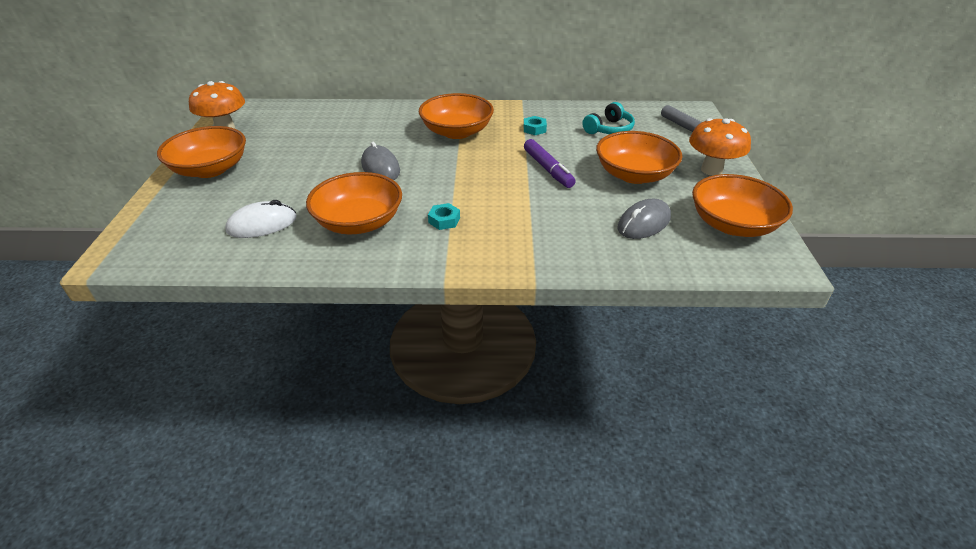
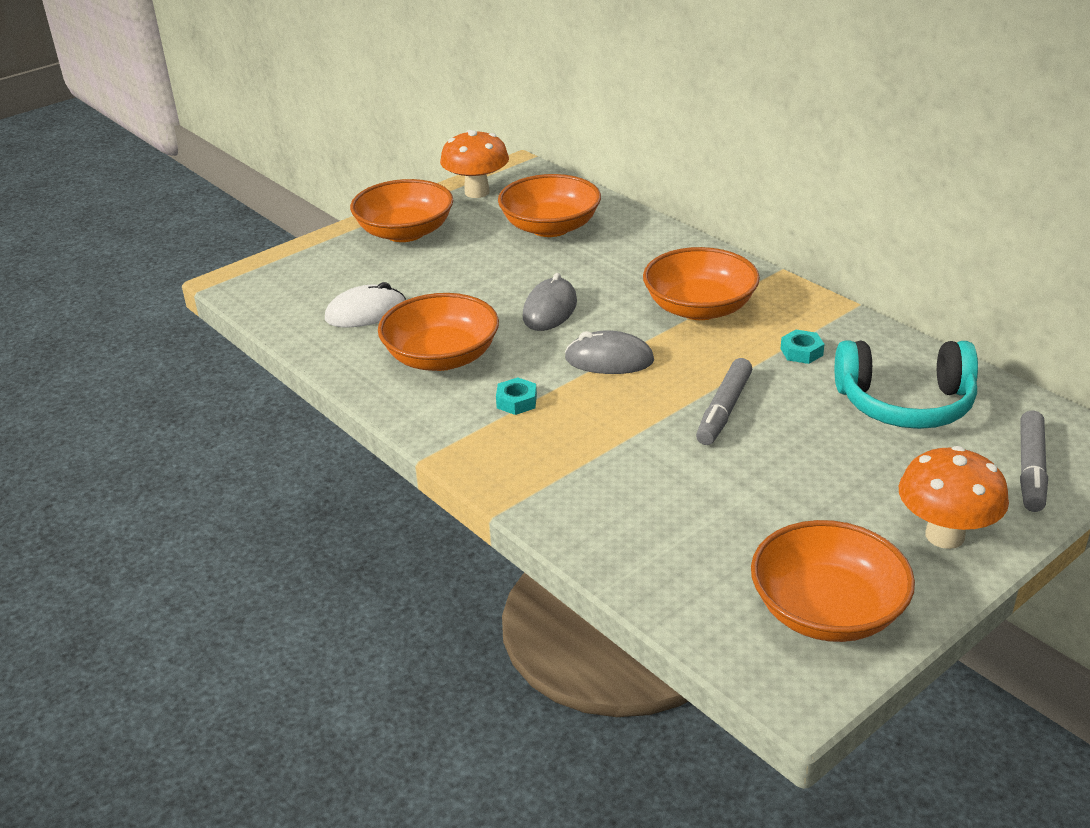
camera: 50 degrees right, 5 degrees down
(262, 224) = (366, 313): white mouse -> white mouse turned 45 degrees counterclockwise
(548, 169) = (724, 409): purple marker -> grey marker
(609, 129) = (905, 403): turquoise headphones -> turquoise headphones, size x1.61
(634, 175) = (819, 478): orange bowl -> orange bowl (550, 227)
(643, 223) = (717, 536): grey mouse -> grey mouse (609, 360)

